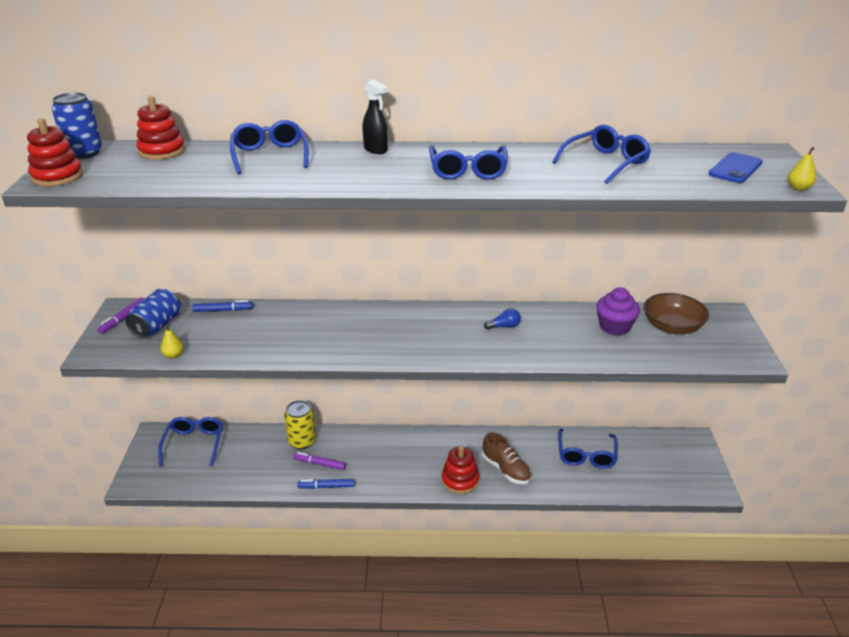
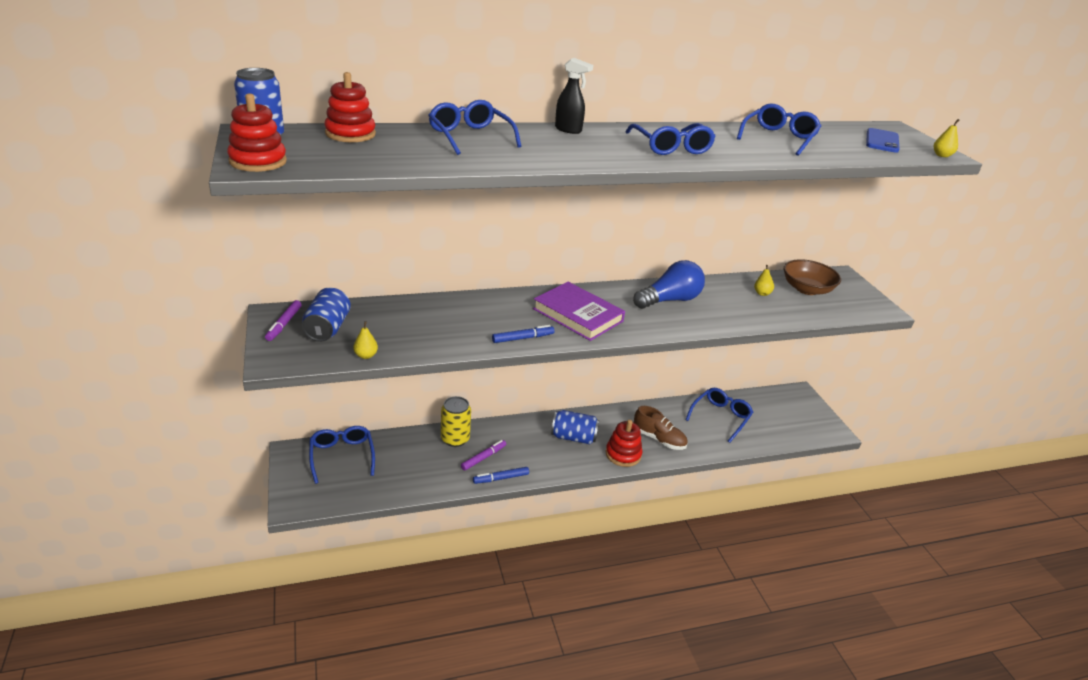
camera: 20 degrees left, 0 degrees up
(223, 310) = (389, 307): blue marker -> blue marker (523, 338)
(320, 464) = (483, 458): purple marker -> purple marker turned 135 degrees clockwise
(397, 334) = (578, 315): none -> purple book
(417, 455) = (573, 437): none -> blue can
(504, 326) = (669, 300): blue light bulb -> blue light bulb, size x2.21
(586, 455) = (720, 417): blue glasses -> blue glasses turned 135 degrees counterclockwise
(614, 327) = (761, 293): purple cupcake -> yellow pear

